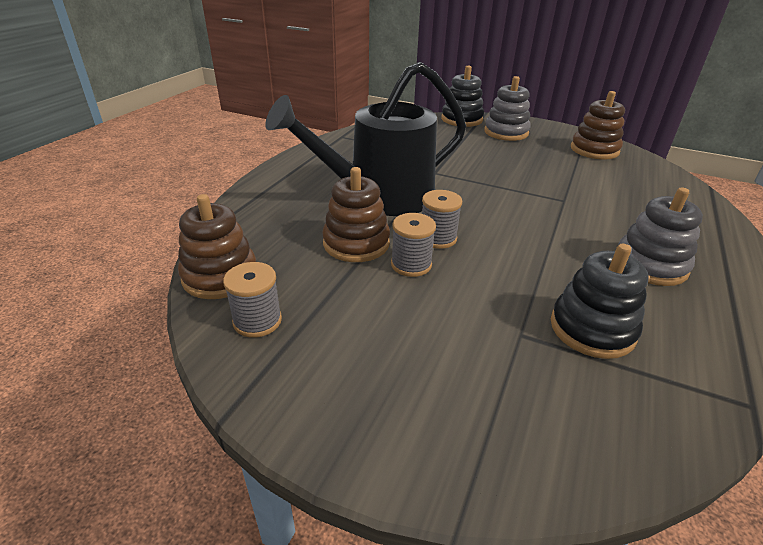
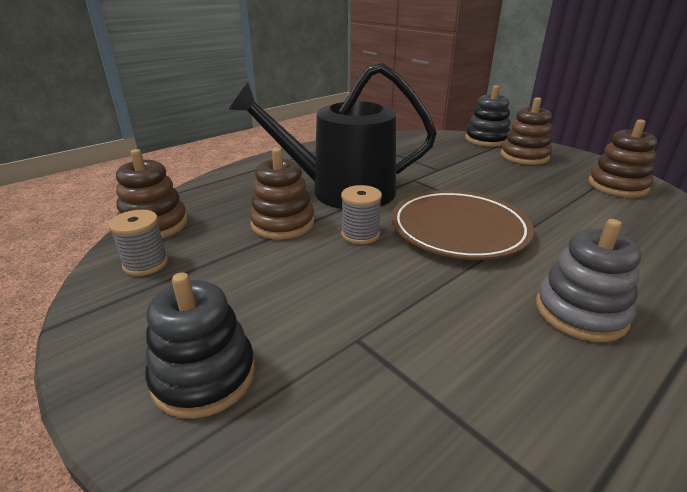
camera: 25 degrees right, 5 degrees down
(411, 264) = (313, 251): grey spool -> none
(506, 132) = (524, 156): grey stacking toy -> brown stacking toy
(513, 215) = (458, 229): none -> brown plate
(592, 329) = (441, 357): black stacking toy -> black stacking toy (204, 376)

